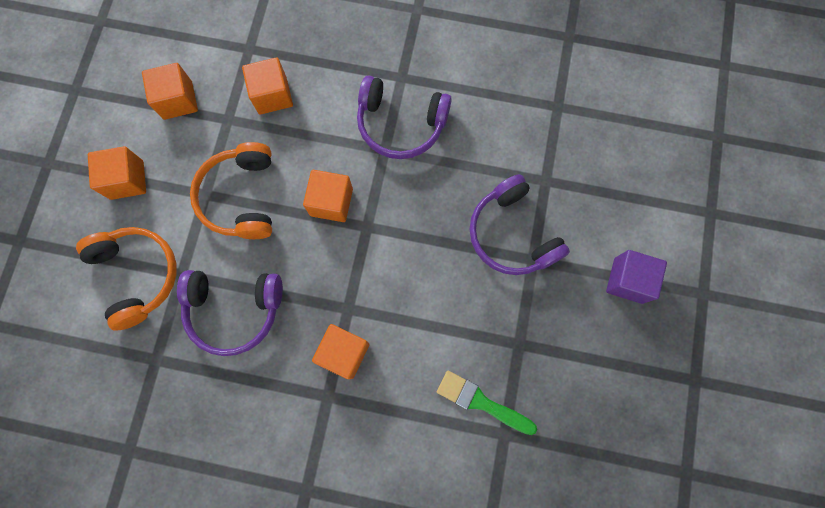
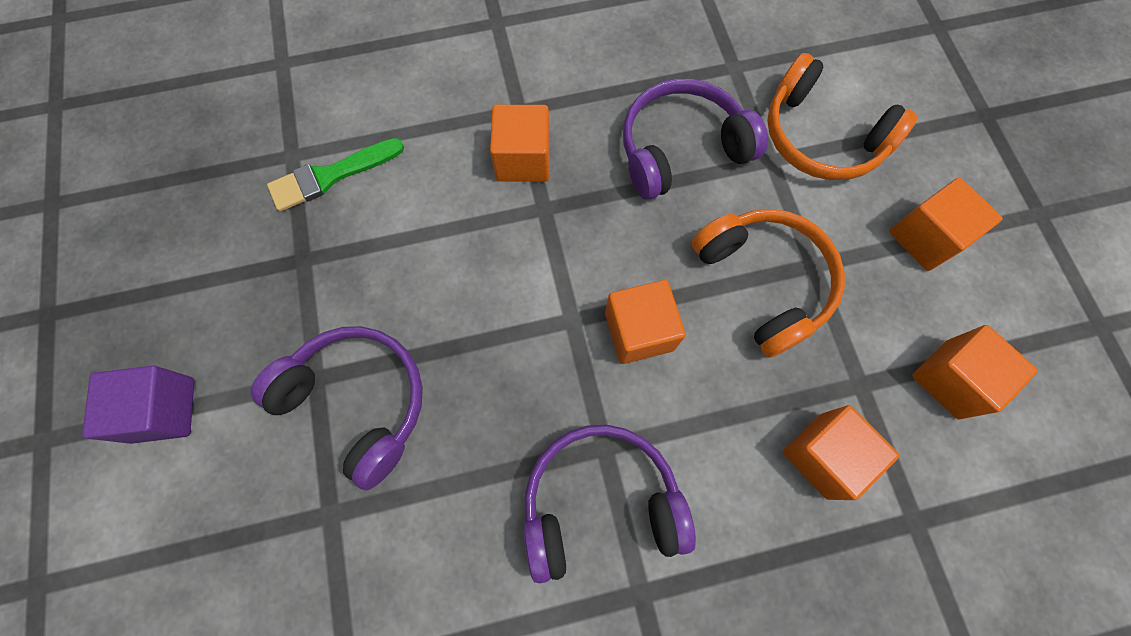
camera: 155 degrees right, 5 degrees down
(481, 402) = (331, 176): green brush -> green brush turned 150 degrees clockwise

